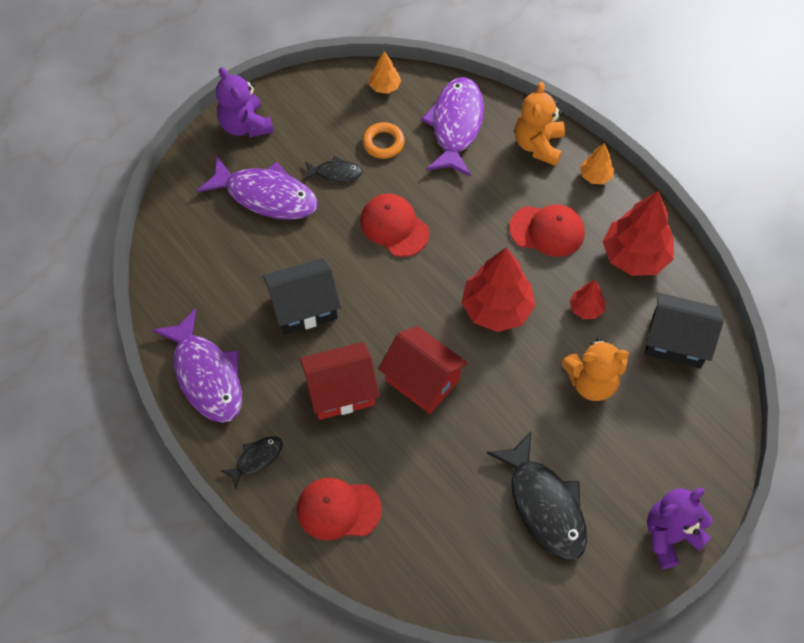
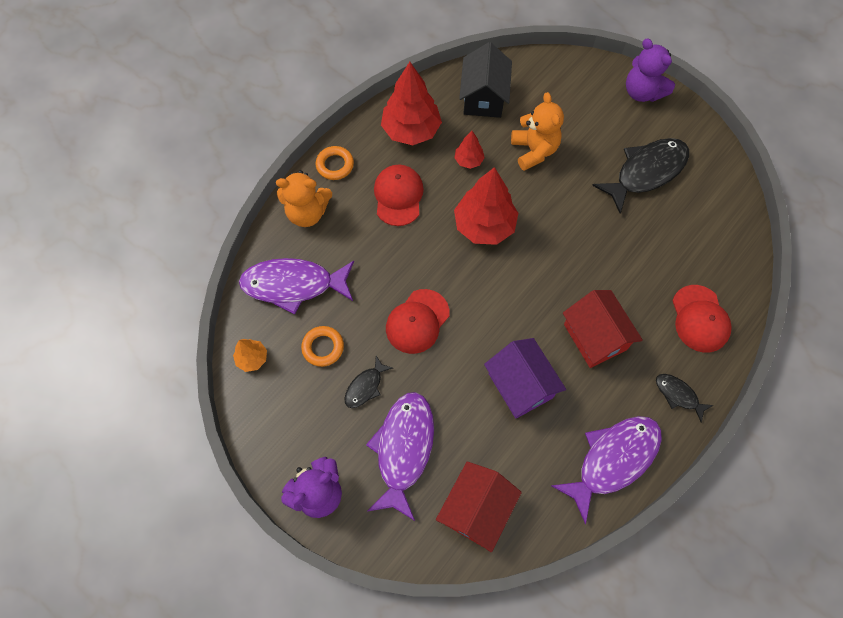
camera: 100 degrees left, 5 degrees up
(304, 307) = (520, 385): black house -> purple house
(335, 173) = (365, 386): black fish -> black fish turned 135 degrees counterclockwise
(422, 380) = (566, 273): red house -> red house (476, 509)
(595, 176) = (335, 165): orange tree -> orange ring

